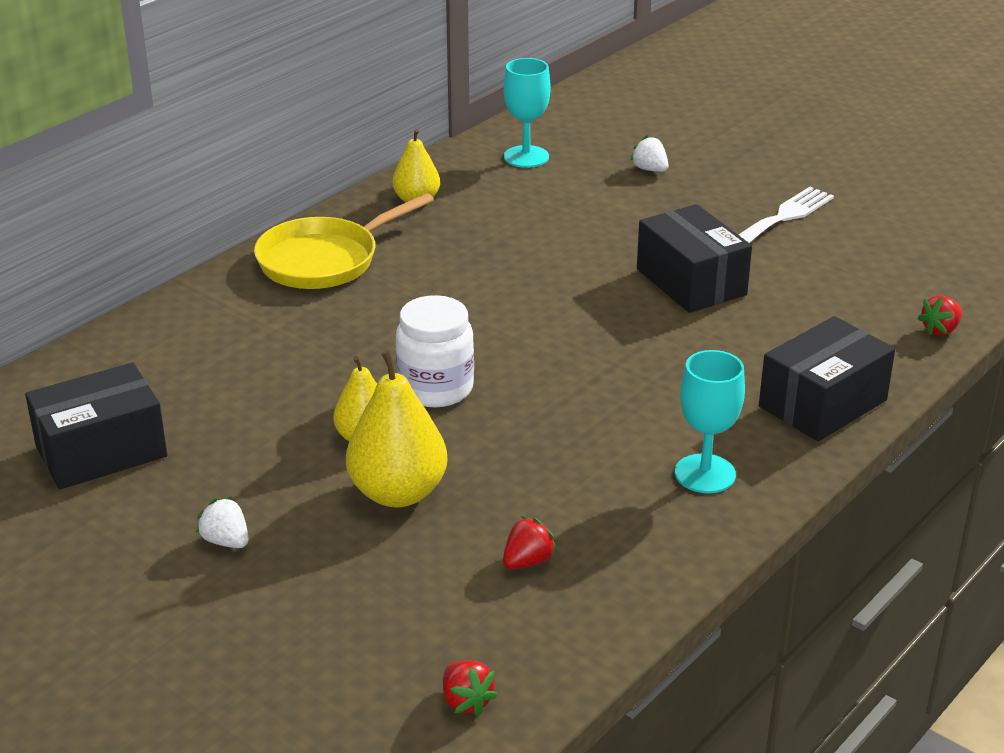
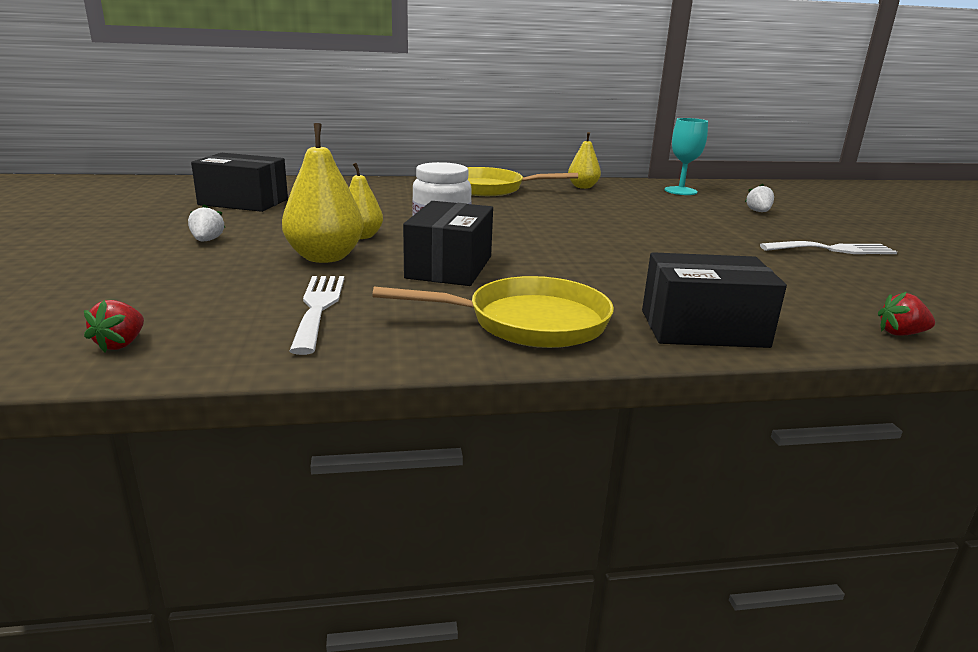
camera: 40 degrees right, 10 degrees down
(527, 561) = (318, 308): red strawberry -> white fork
(691, 282) = (701, 251): black box -> black box (449, 267)
(705, 474) = (528, 322): turquoise goblet -> yellow pan

